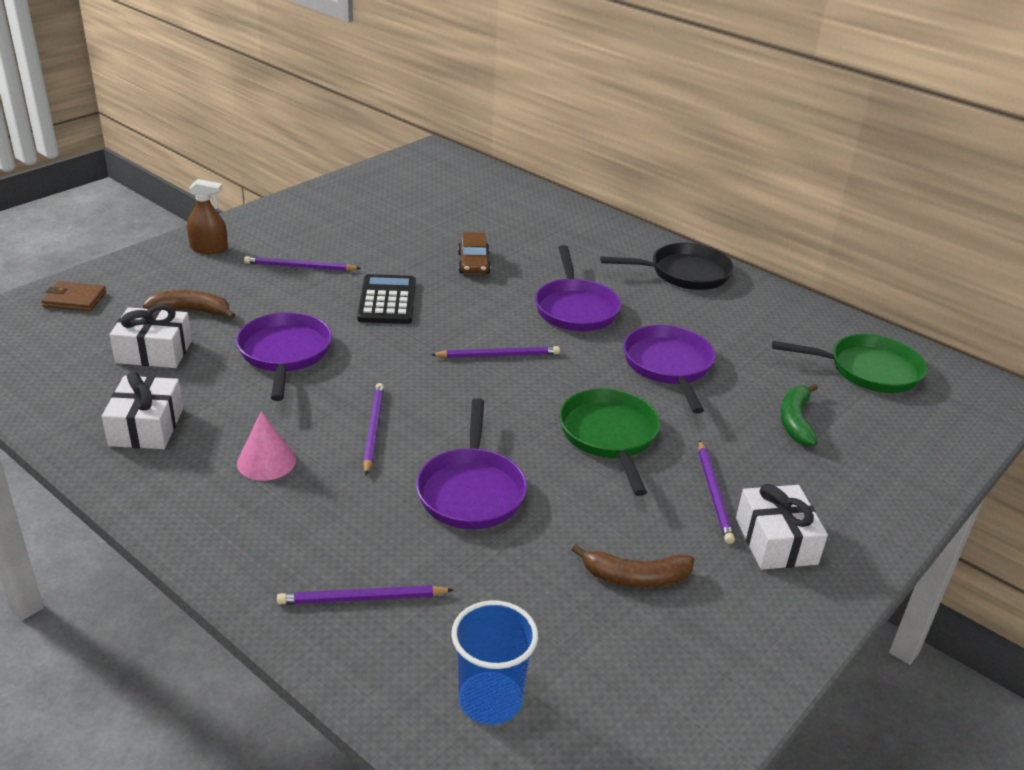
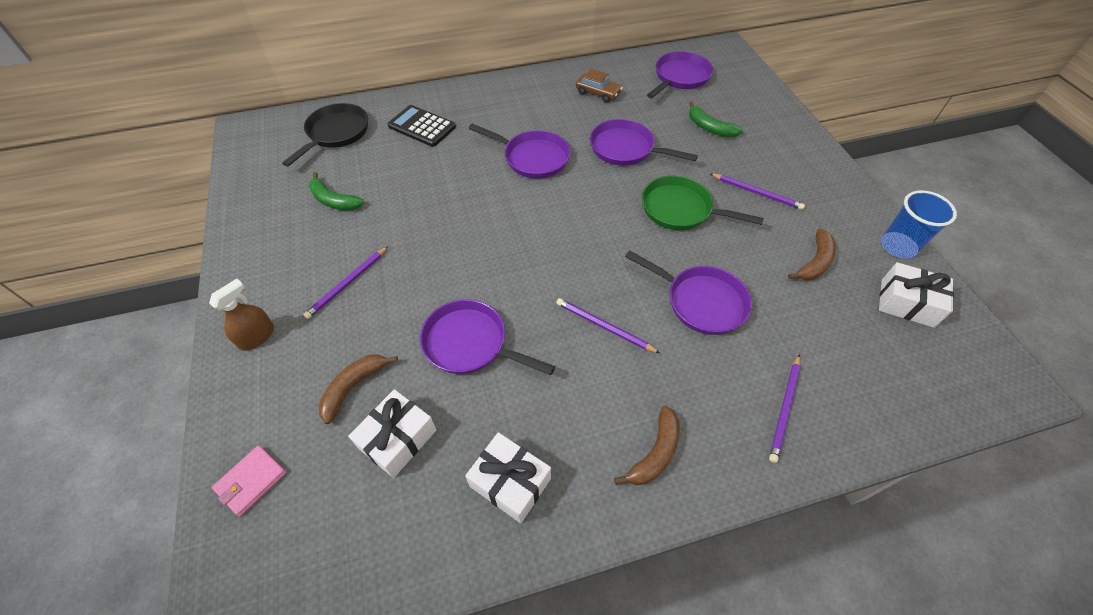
camera: 55 degrees left, 20 degrees up
(74, 299) = (251, 481): brown wallet -> pink wallet
(234, 509) = (655, 453): none -> brown banana
(266, 461) = (606, 410): pink cone -> none
(387, 300) = (444, 250): black calculator -> black calculator (422, 126)
(391, 223) = (333, 200): none -> green banana
(473, 263) = (434, 181): brown car -> brown car (598, 93)
(490, 700) = (896, 379): blue cup -> blue cup (898, 246)
(498, 355) = (560, 220): purple pencil -> none
(684, 273) = (531, 92): black pan -> black pan (336, 133)
(776, 541) = (807, 190): white gift -> white gift (907, 303)
(868, 370) = (680, 77): green pan -> purple pan

